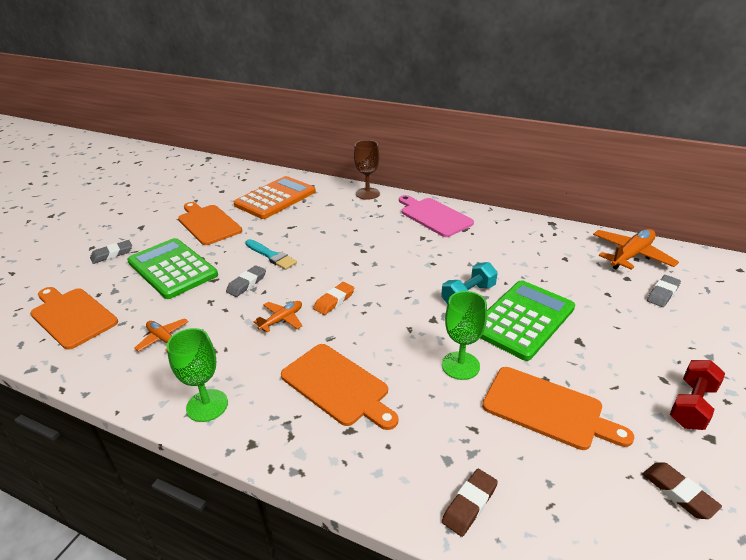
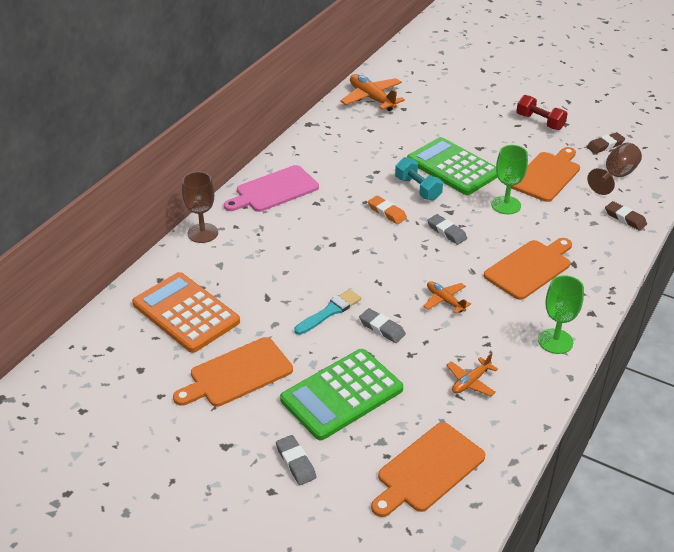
camera: 85 degrees left, 5 degrees up
(334, 301) = (418, 266): orange eraser -> orange eraser (387, 212)
(588, 502) = (616, 176): none -> brown goblet
(662, 293) = (425, 99): grey eraser -> grey eraser (446, 232)

